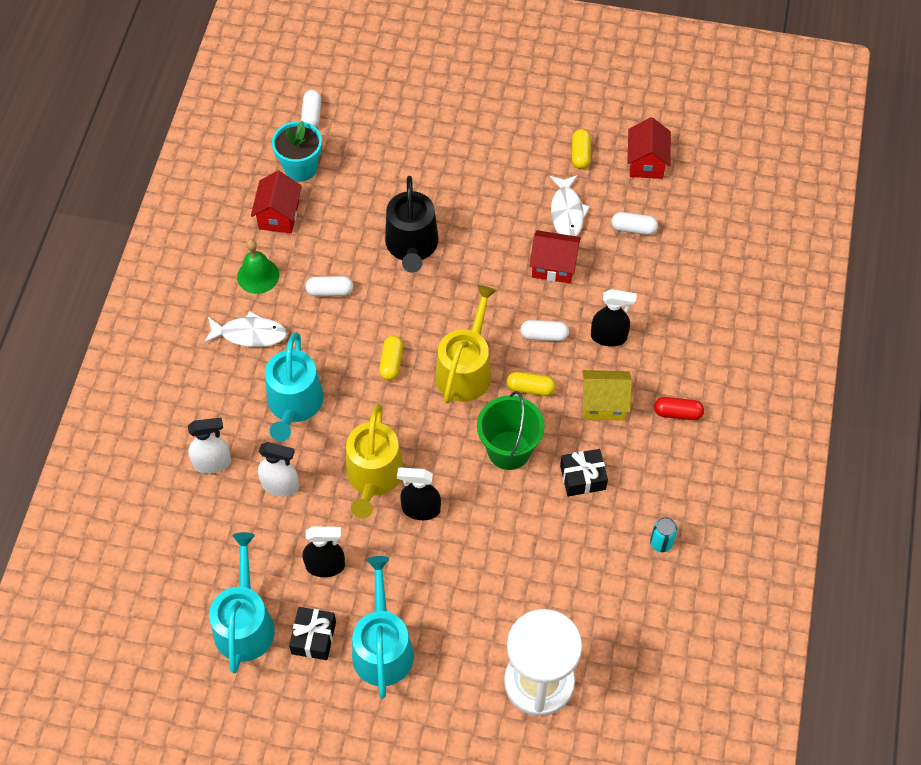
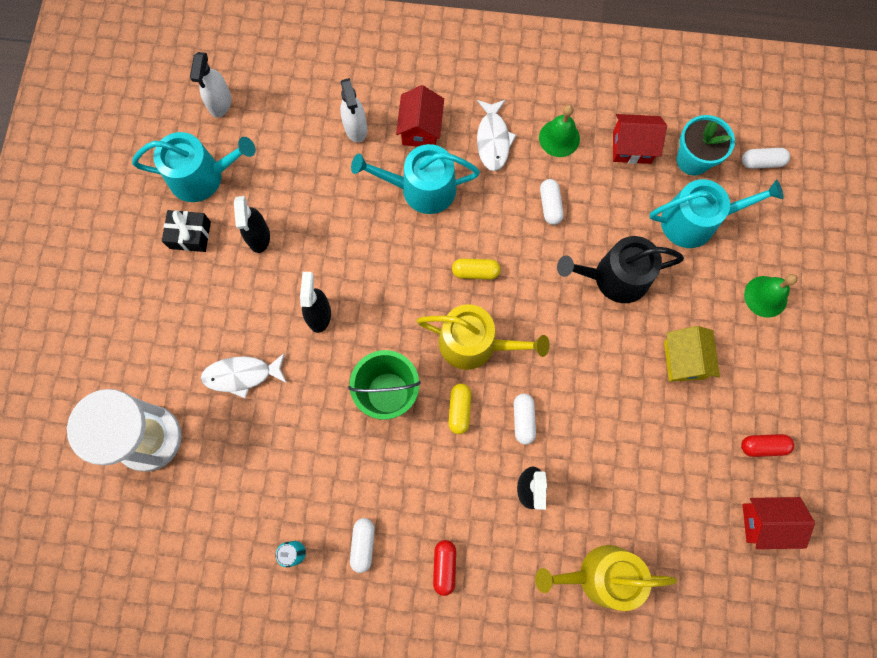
camera: 85 degrees right, 15 degrees up
(280, 485) = (336, 188): white spray bottle -> white spray bottle (220, 103)
(374, 477) = (350, 268): yellow watering can -> yellow watering can (600, 576)
(382, 647) = (181, 294): turquoise watering can -> turquoise watering can (696, 221)
(444, 132) = (765, 296): none -> green bell
(553, 266) = (610, 425): red house -> red house (420, 129)
(567, 212) = (682, 435): white fish -> white fish (242, 375)
(580, 154) = (763, 446): yellow capsule -> red capsule
(582, 477) = (362, 469): black gift -> none
(603, 404) = (448, 486): yellow house -> yellow house (684, 360)
(633, 229) = (672, 511): white capsule -> white capsule (363, 544)

